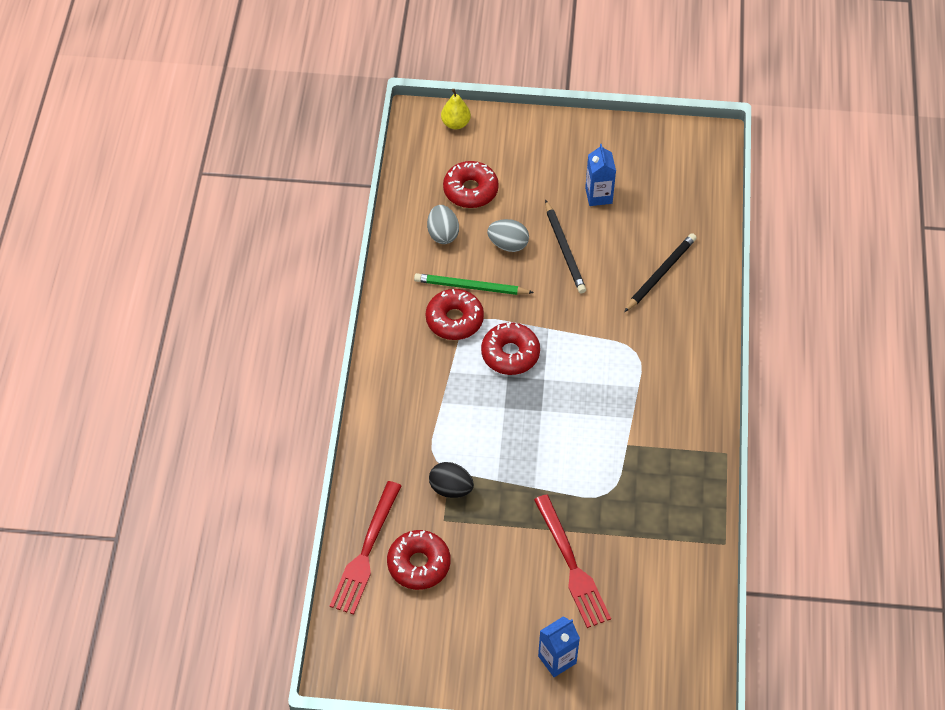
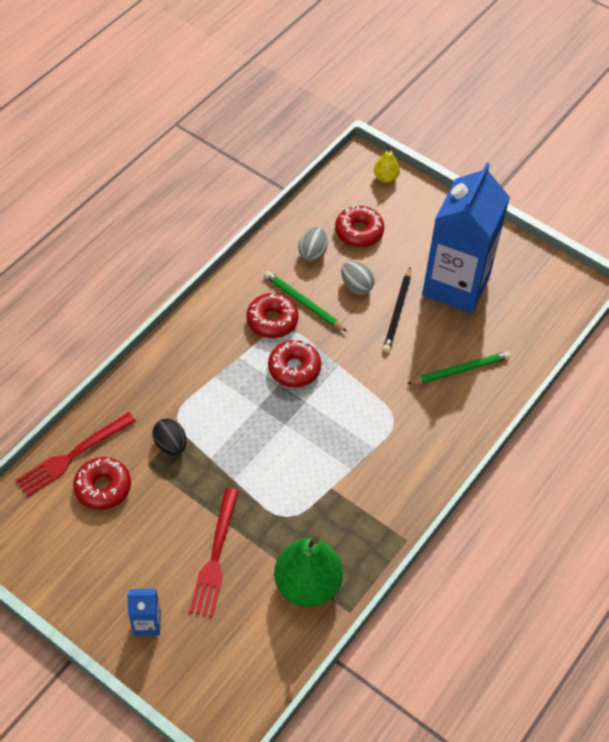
camera: 30 degrees right, 0 degrees up
(598, 196) = (456, 285): blue carton -> blue carton, size x2.49
(660, 273) = (460, 370): black pencil -> green pencil
(671, 542) = (307, 584): none -> green pear

